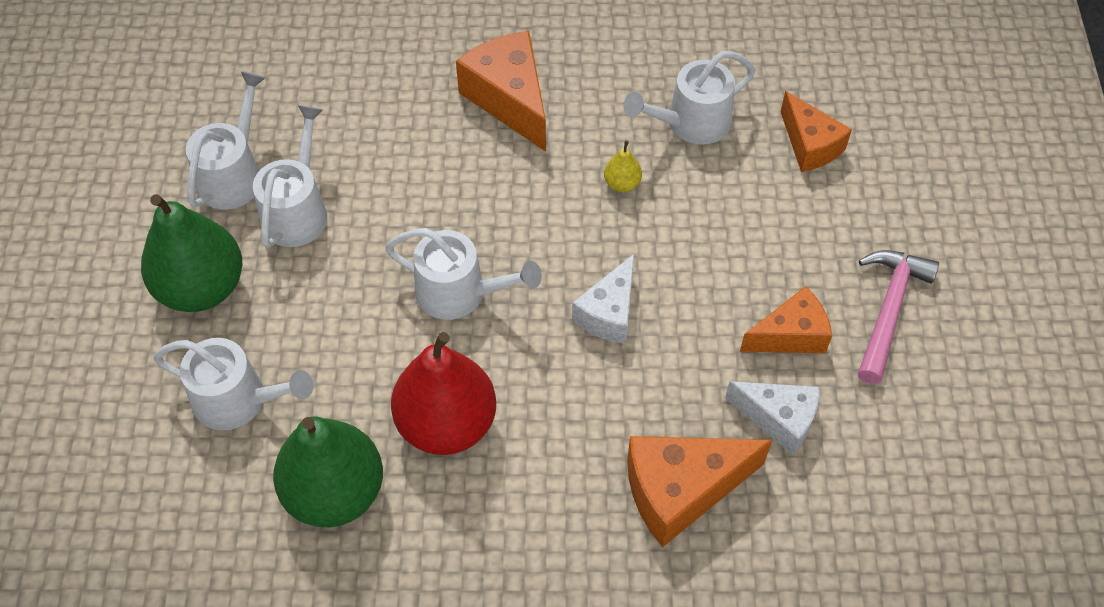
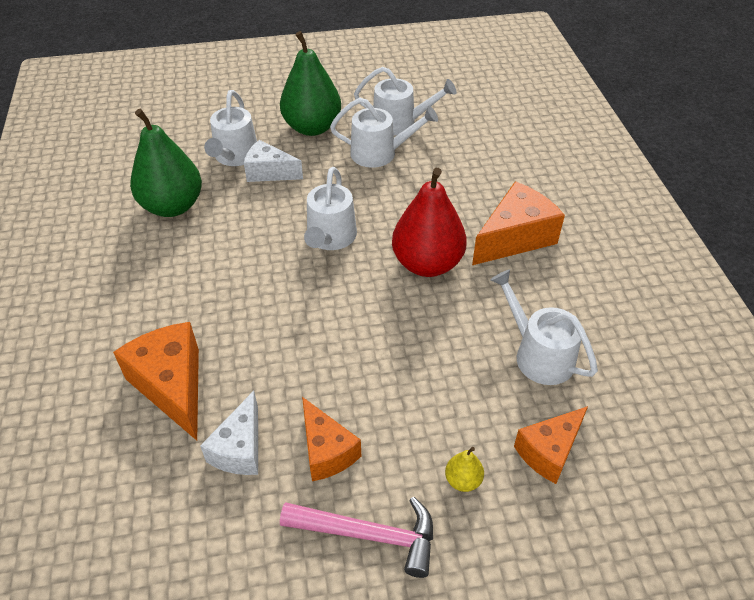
camera: 80 degrees right, 10 degrees down
(446, 424) = (224, 248): red pear -> red pear (427, 264)
(609, 313) = (328, 322): white cheese -> white cheese (269, 172)
(622, 184) = (456, 315): yellow pear -> yellow pear (463, 480)

